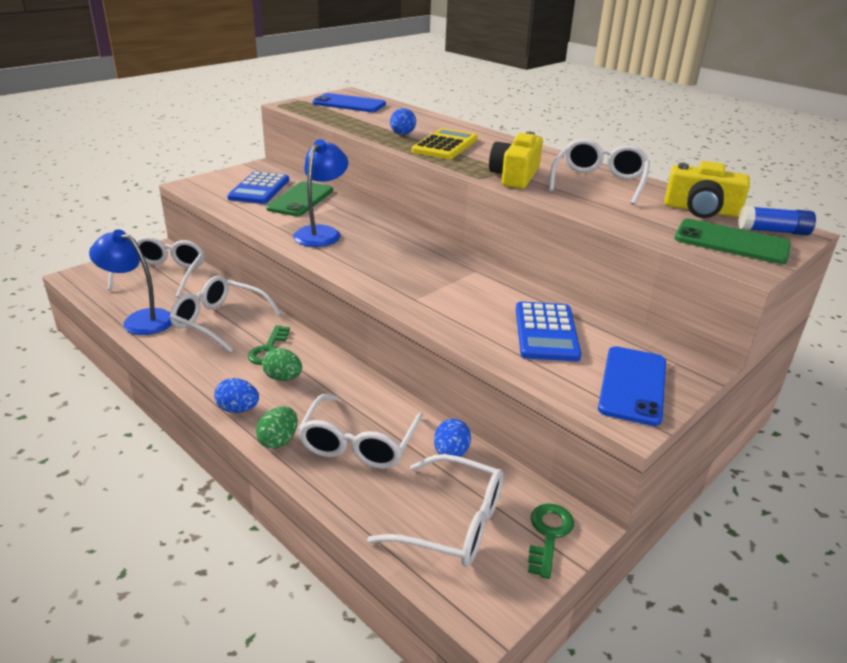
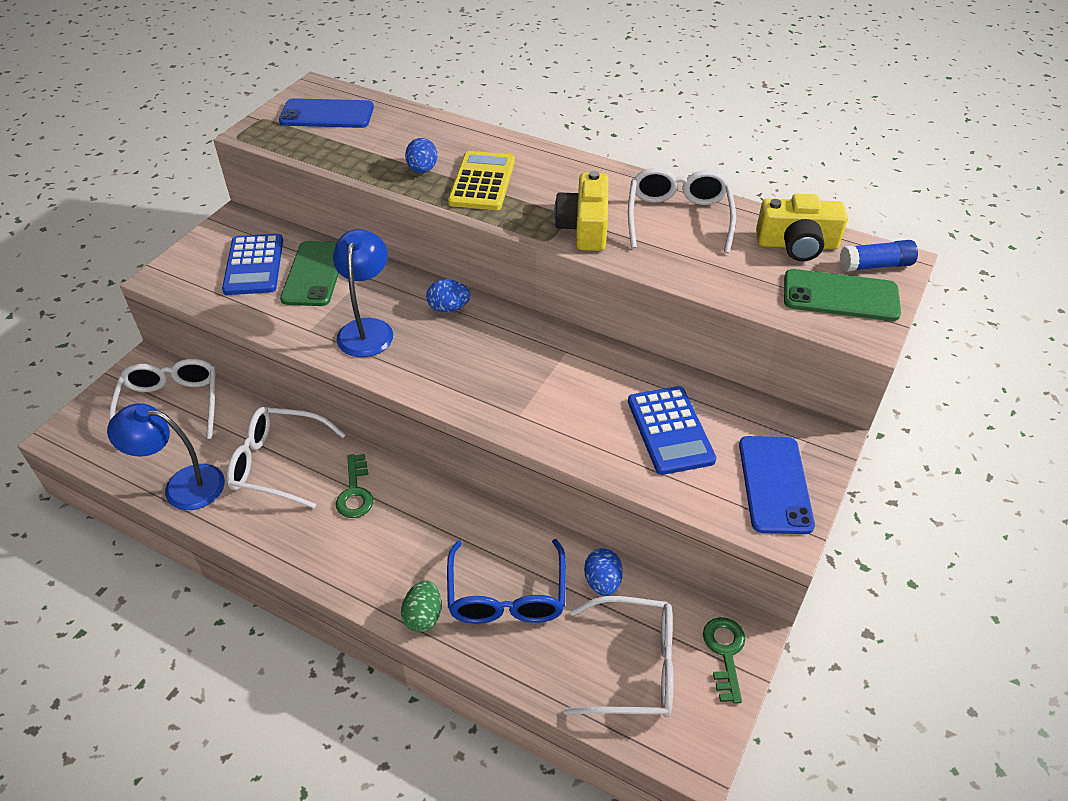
camera: 15 degrees left, 15 degrees up
(238, 409) = (361, 586): blue egg -> blue egg (448, 308)
(283, 378) = (389, 529): green egg -> none
(359, 443) = (507, 596): white glasses -> blue glasses

